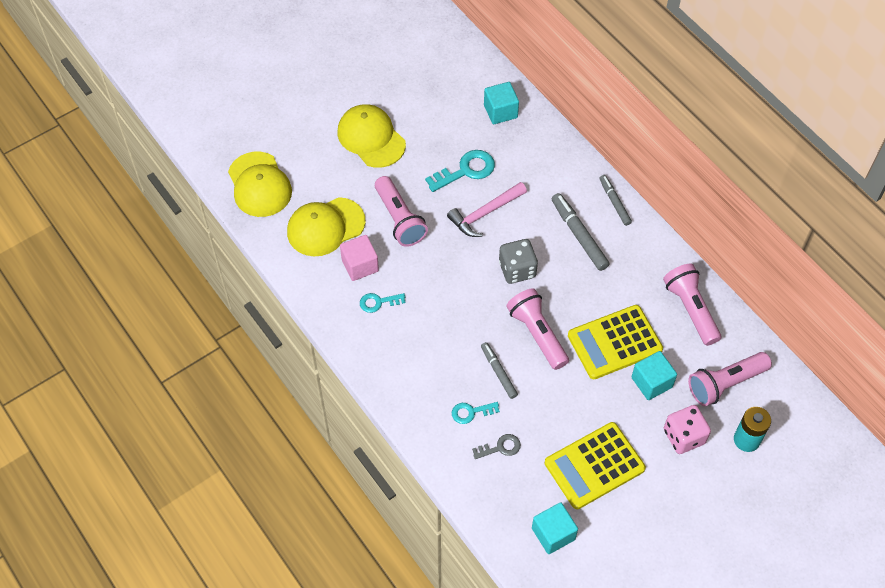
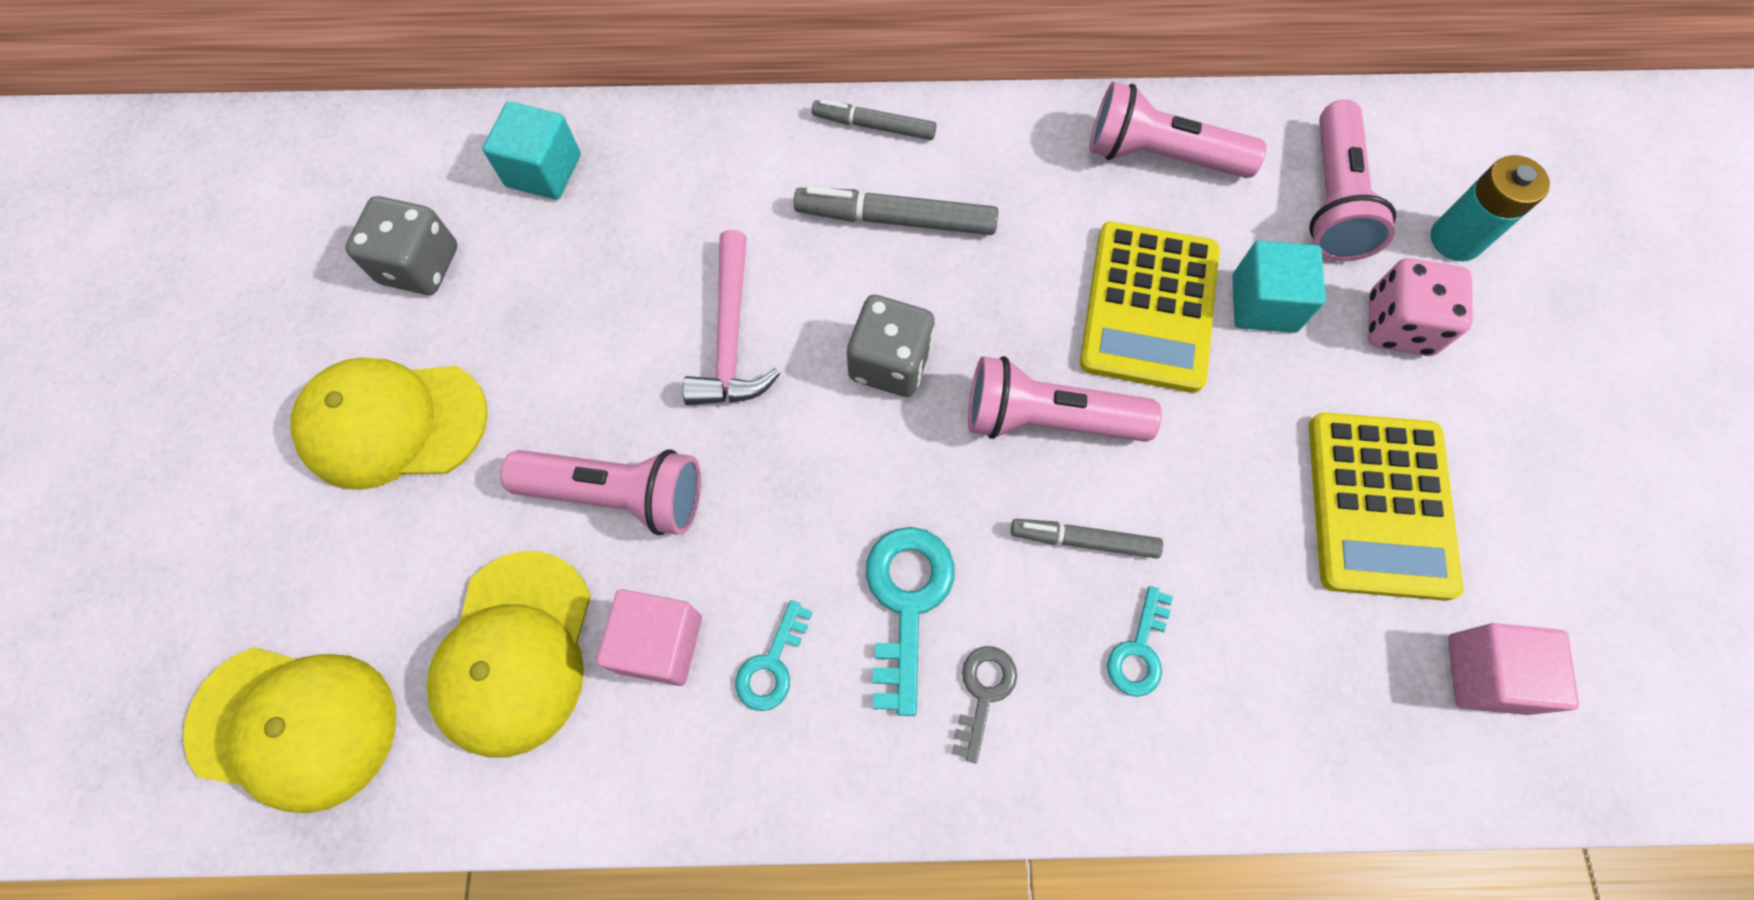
camera: 55 degrees left, 10 degrees up
(432, 103) = (420, 265): none -> grey dice
(466, 171) = (614, 307): turquoise key -> turquoise key (906, 603)
(500, 447) = (1249, 647): grey key -> grey key (983, 693)
(553, 534) = (1486, 674): turquoise cube -> pink cube

